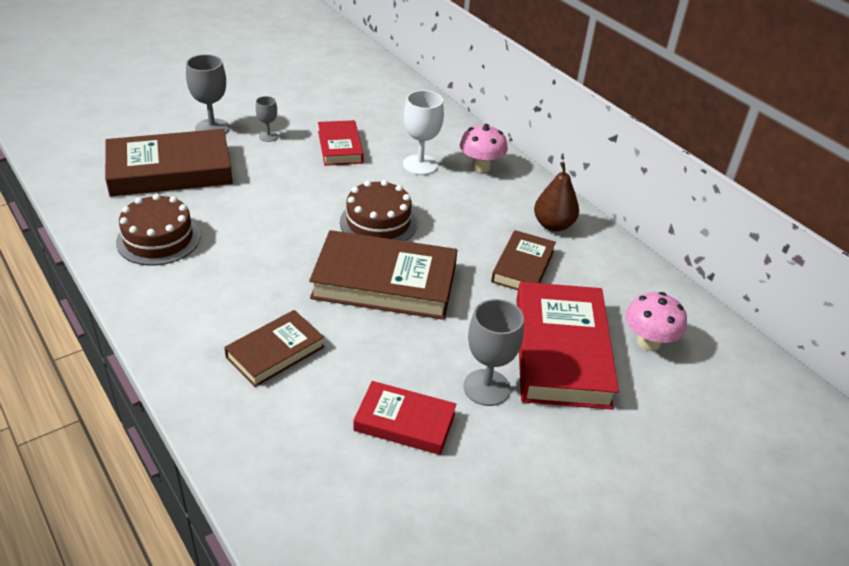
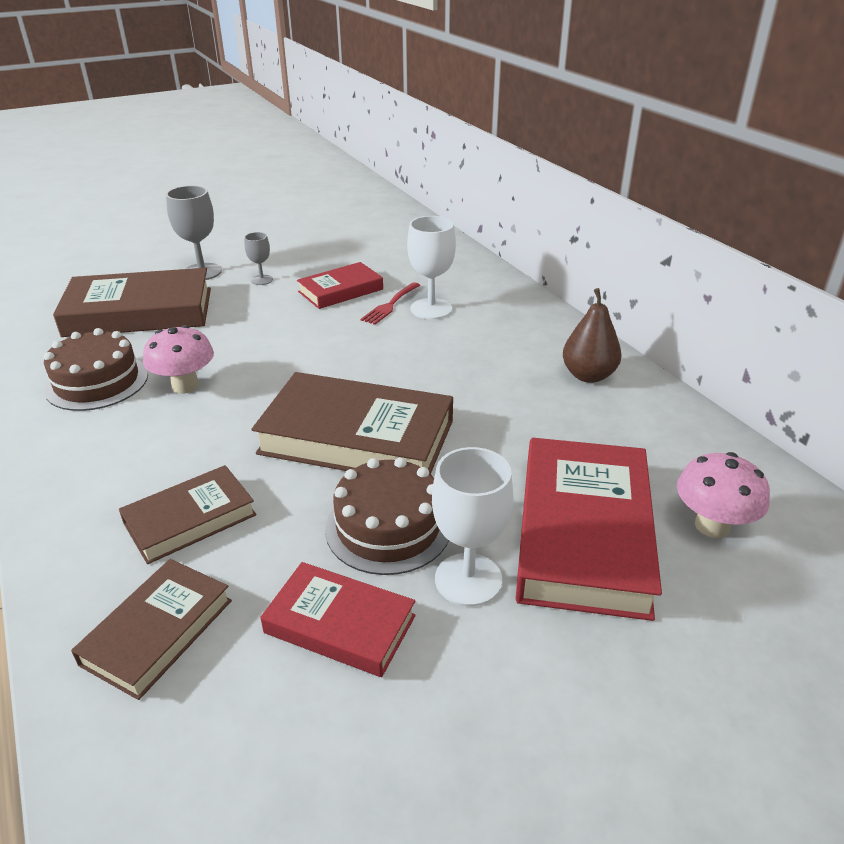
camera: 10 degrees right, 5 degrees down
(340, 147) = (340, 290): red book -> red book turned 60 degrees clockwise
(378, 222) = (366, 369): brown cake -> brown cake (388, 527)
(385, 161) = (390, 305): none -> red fork
(481, 167) = (505, 312): pink mushroom -> pink mushroom (185, 386)
(486, 387) = (468, 579): grey goblet -> white goblet
(523, 266) = (542, 423): brown book -> brown book (158, 632)

